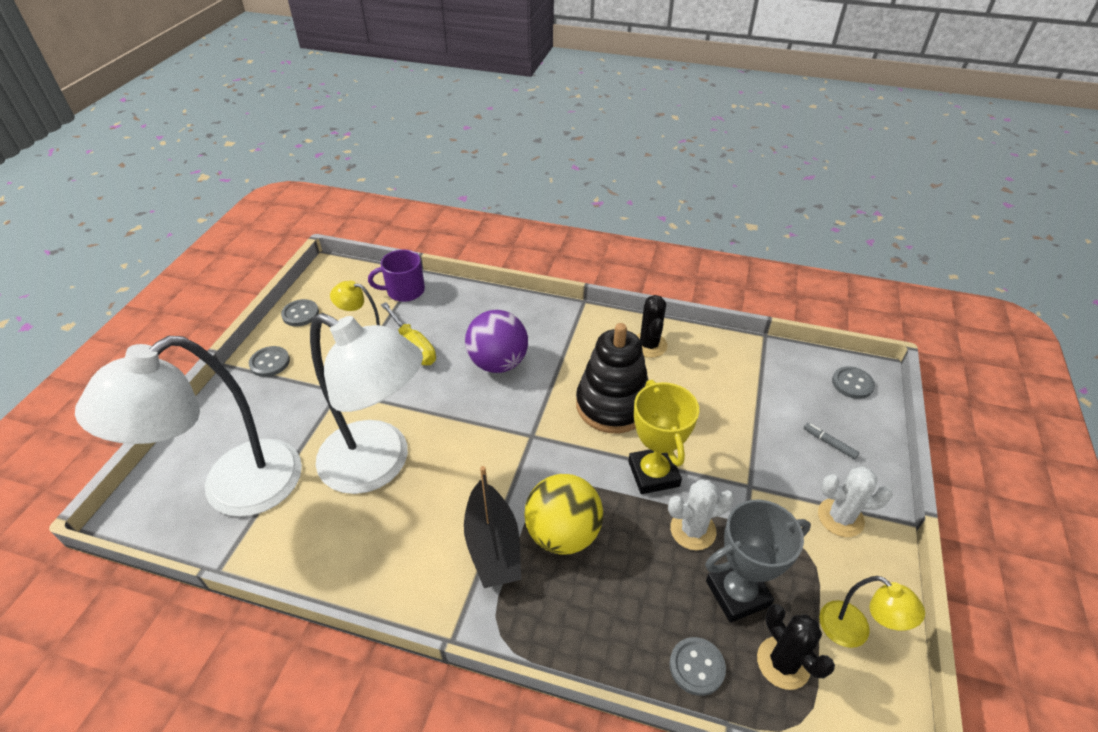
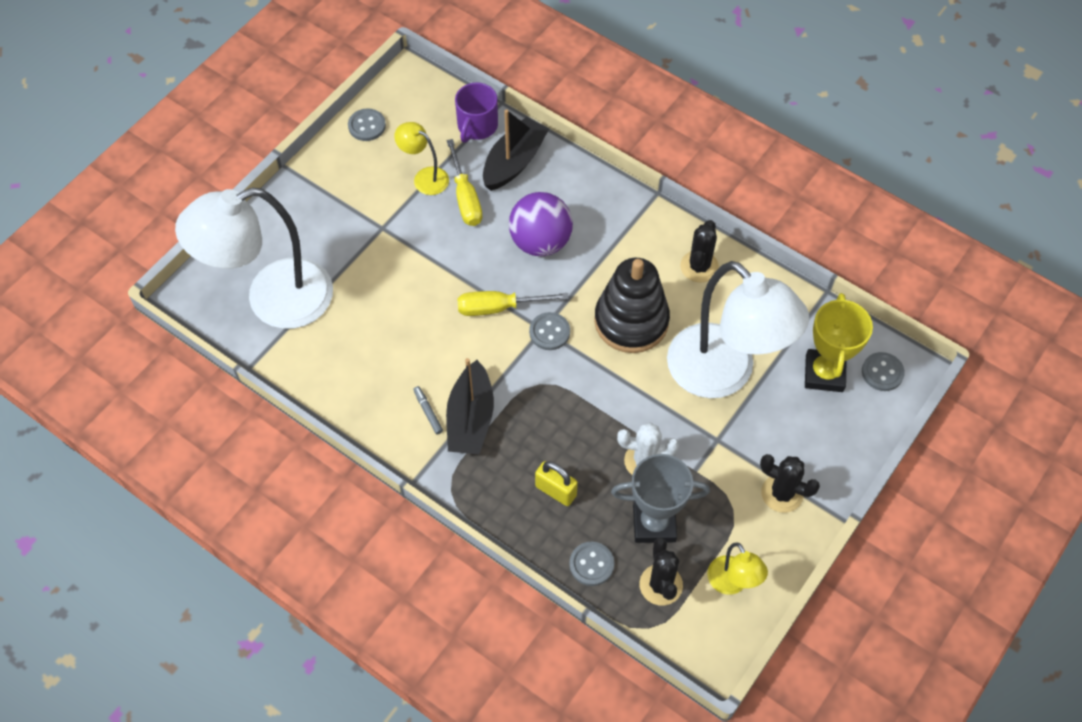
camera: 20 degrees right, 15 degrees up
(270, 362) = (326, 176): grey button -> grey button (549, 332)
(379, 465) = (398, 315): white lamp -> white lamp (723, 374)
(404, 291) = (477, 126): purple mug -> purple mug turned 75 degrees counterclockwise
(448, 309) = (514, 162): none -> black boat
(480, 429) = (498, 308): none -> yellow screwdriver
(563, 534) = (532, 428): yellow ball -> none
(617, 594) = (556, 491): none -> yellow padlock
(653, 474) = (636, 400): yellow trophy -> yellow trophy (824, 373)
(829, 443) = (817, 424): grey marker -> grey marker (428, 412)
(840, 517) = (782, 493): white cactus -> black cactus

